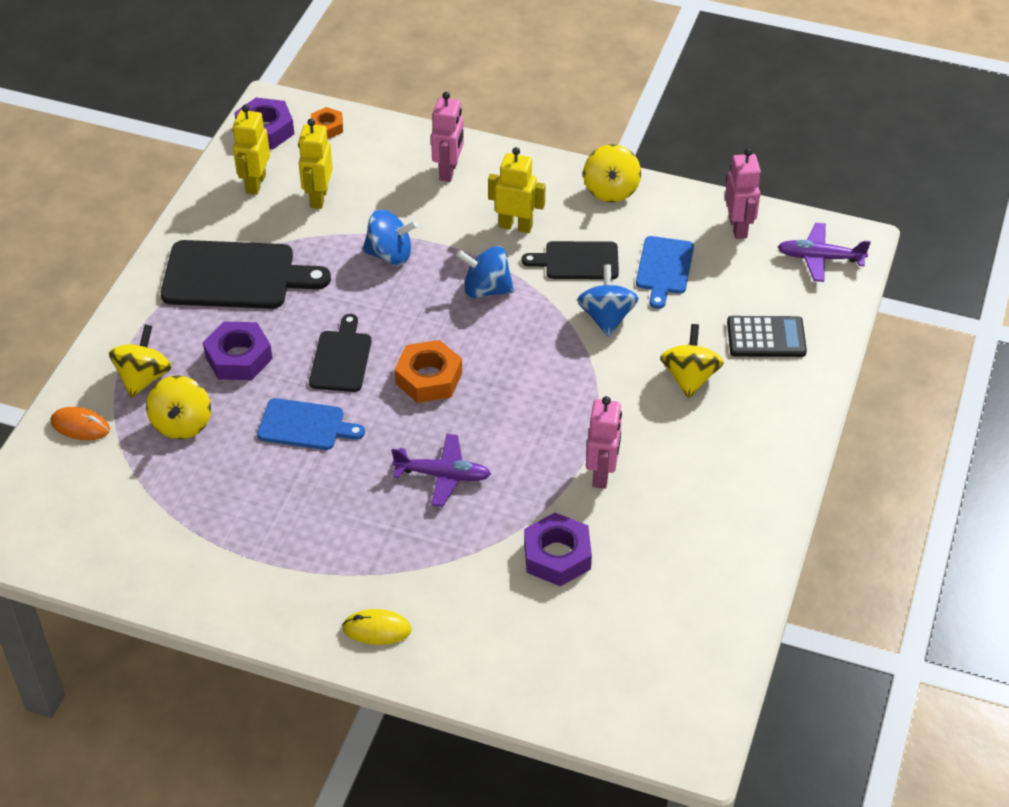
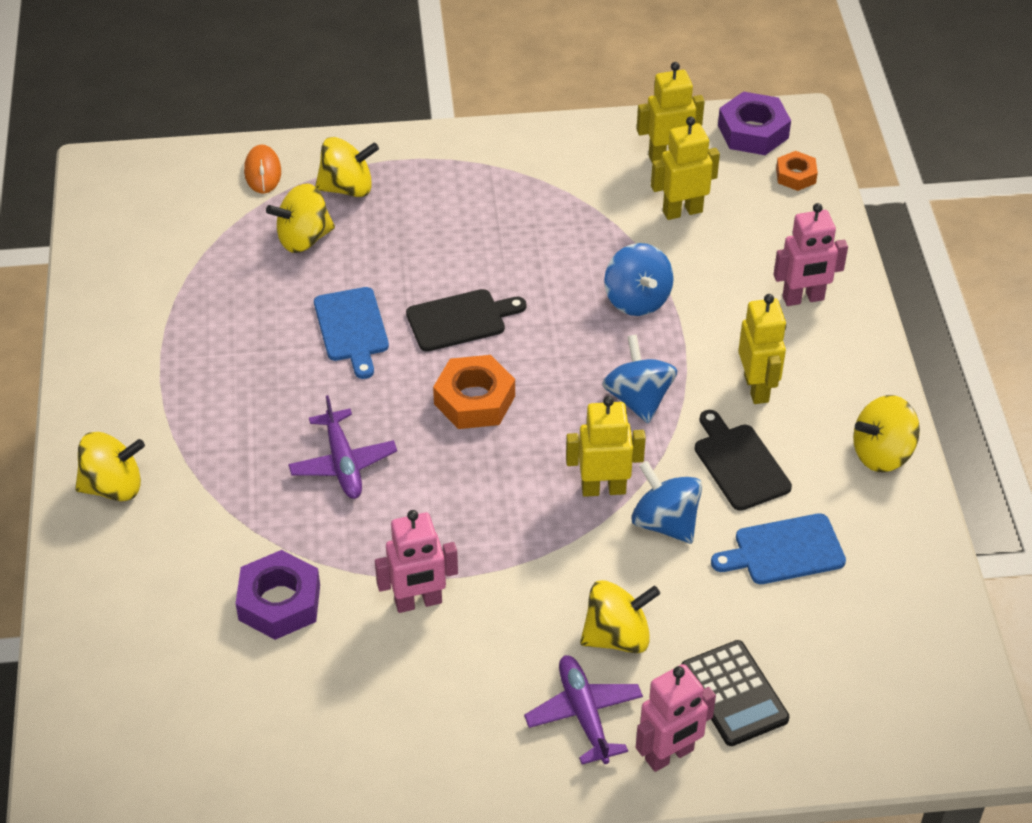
camera: 65 degrees right, 0 degrees up
(235, 276) = (525, 195): black cutting board -> none
(238, 358) = (414, 243): purple nut -> none
(377, 629) = (113, 486): yellow mouse -> yellow spinning top
(557, 338) = (603, 488): none -> yellow robot
(606, 317) = (665, 523): blue spinning top -> blue spinning top turned 105 degrees counterclockwise
(738, 227) = (910, 603): pink robot -> pink robot (669, 755)
(820, 258) = (917, 709): purple plane -> purple plane (584, 714)

